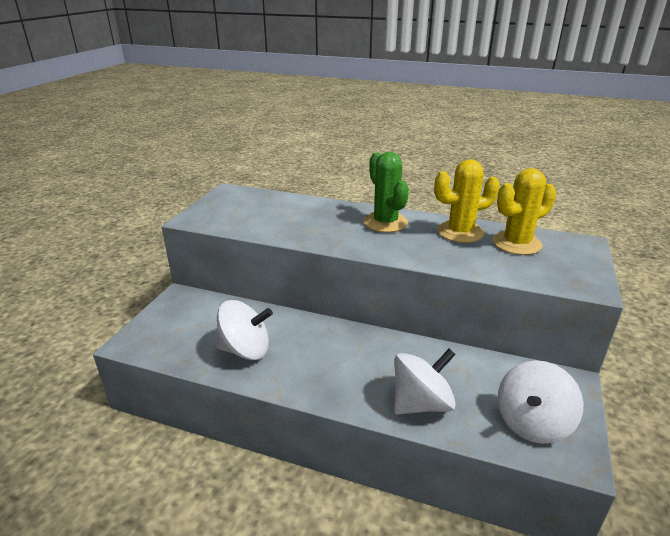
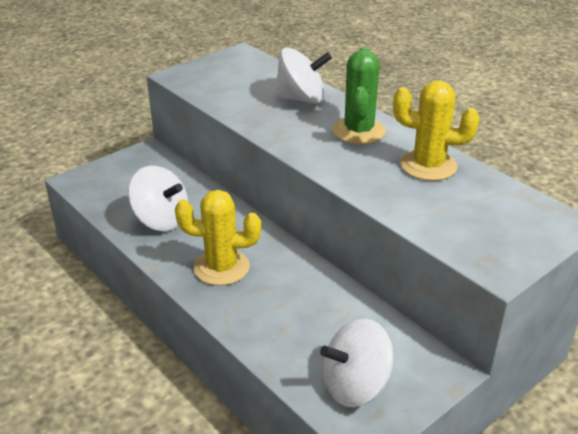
camera: 30 degrees right, 5 degrees up
(421, 403) = (268, 325): white spinning top -> white spinning top (301, 99)
(516, 243) = (478, 197): yellow cactus -> yellow cactus (221, 267)

